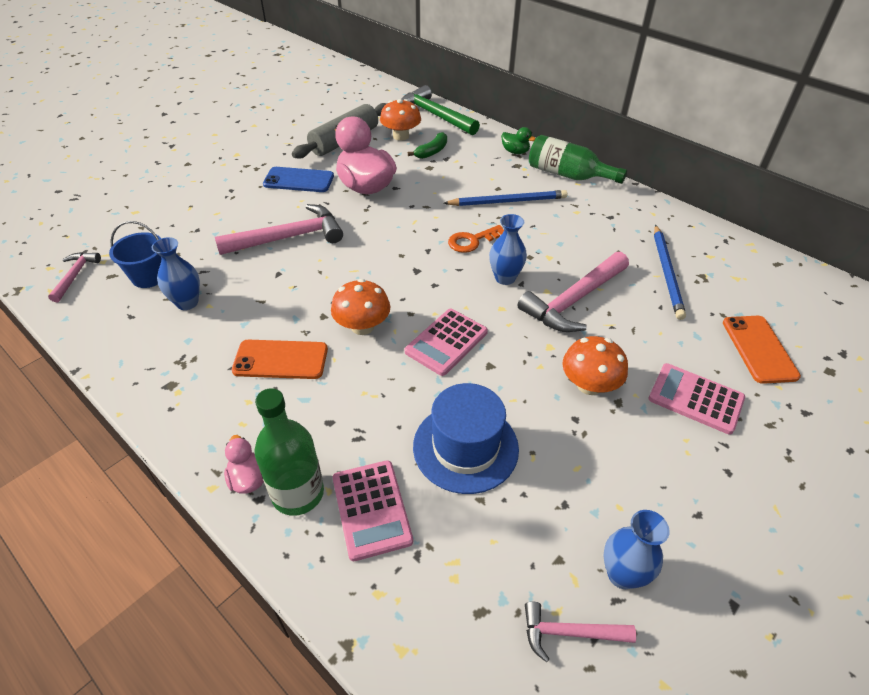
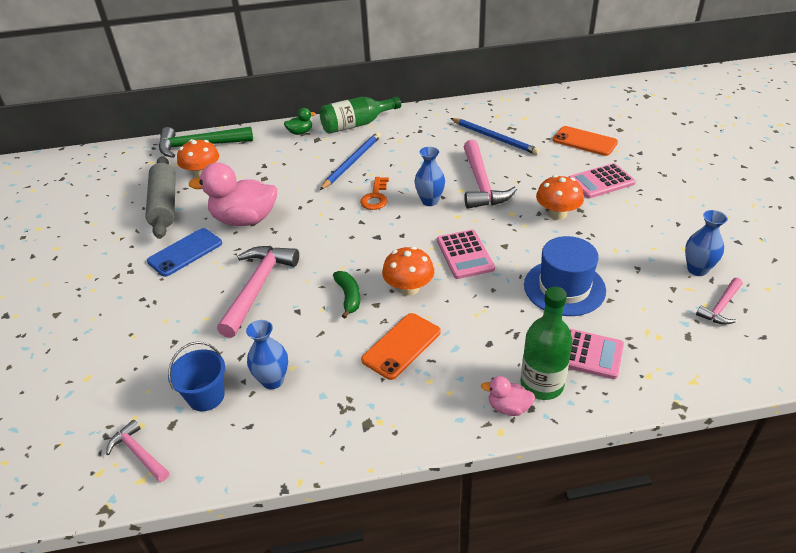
camera: 50 degrees left, 5 degrees down
(432, 151) = (246, 168): green banana -> green banana (349, 297)

